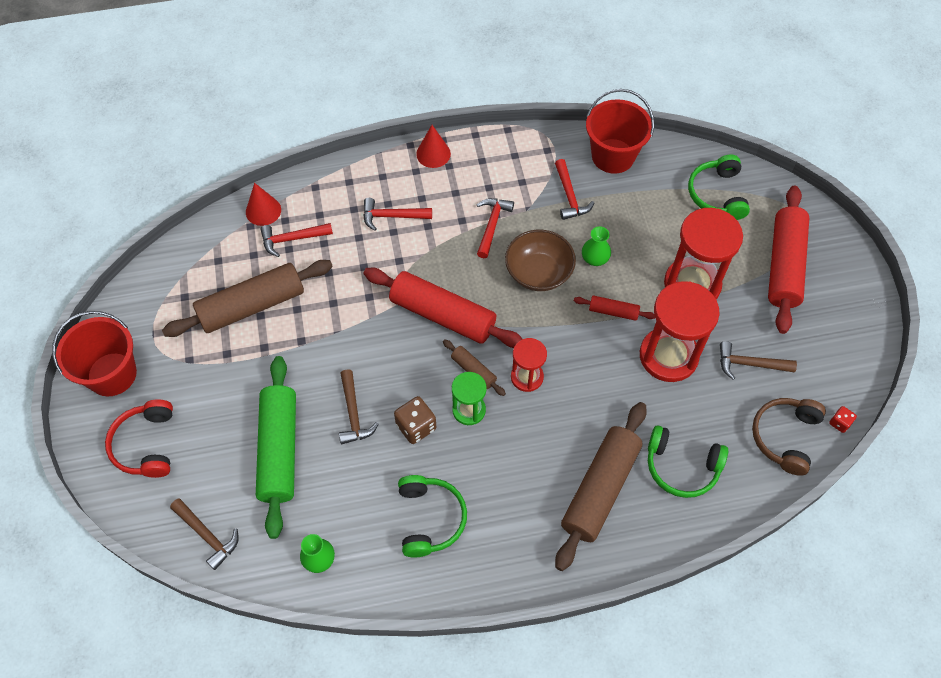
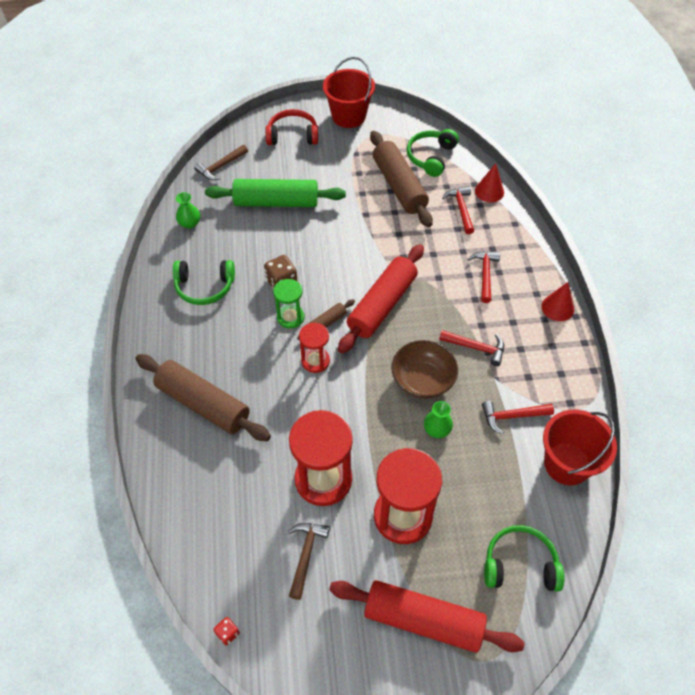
camera: 95 degrees right, 5 degrees down
(353, 413) = (299, 244): brown hammer -> none
(613, 311) = (376, 438): red rolling pin -> none
(681, 467) = (210, 472): green headphones -> green headphones (431, 157)
(784, 437) = (222, 572): brown headphones -> none

